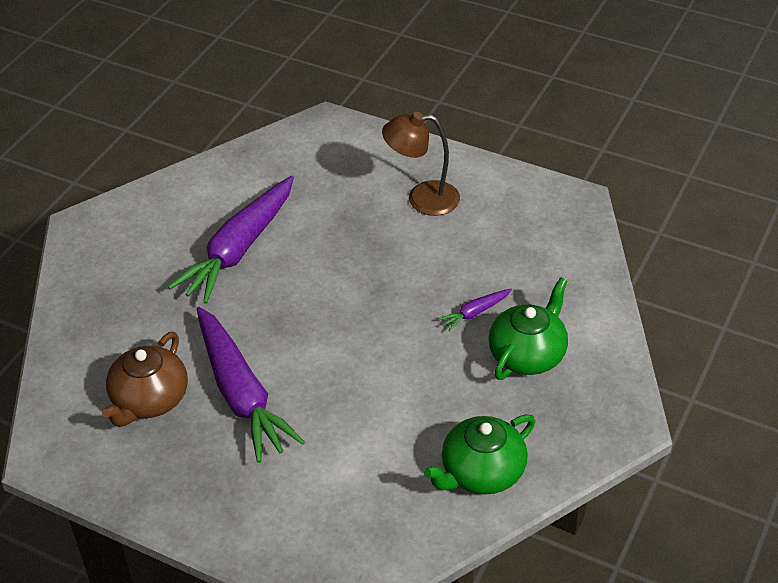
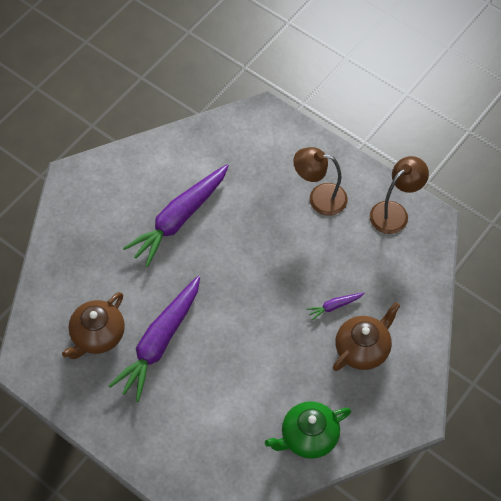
camera: 10 degrees right, 15 degrees up
(241, 393) = (159, 342): purple carrot -> purple carrot turned 45 degrees clockwise
(525, 199) = (395, 212): none -> brown lamp
(528, 354) = (363, 349): green teapot -> brown teapot

